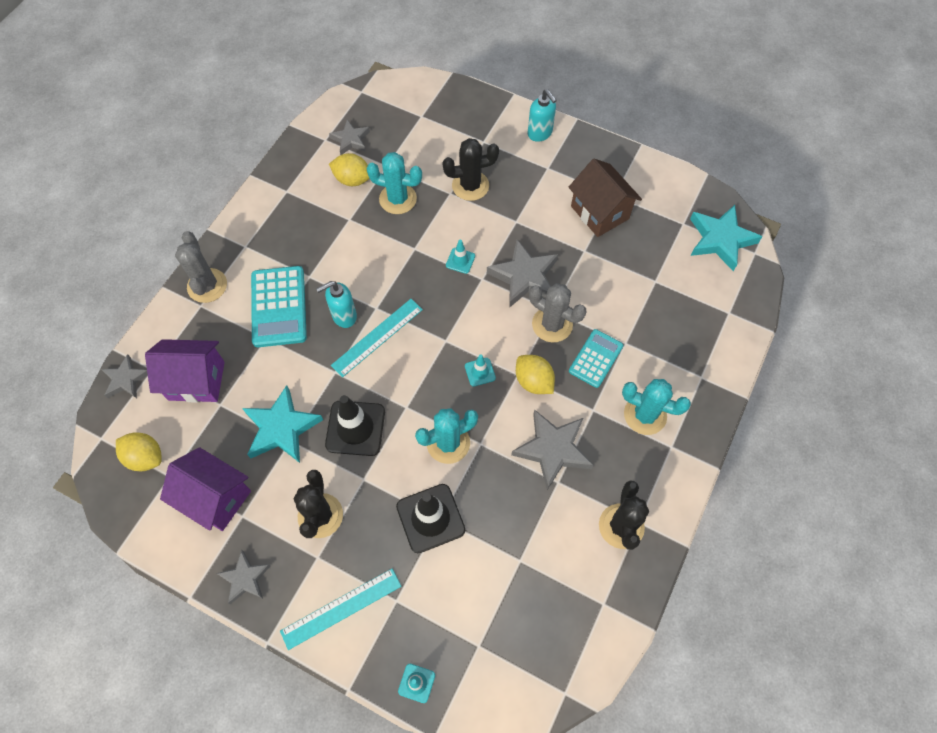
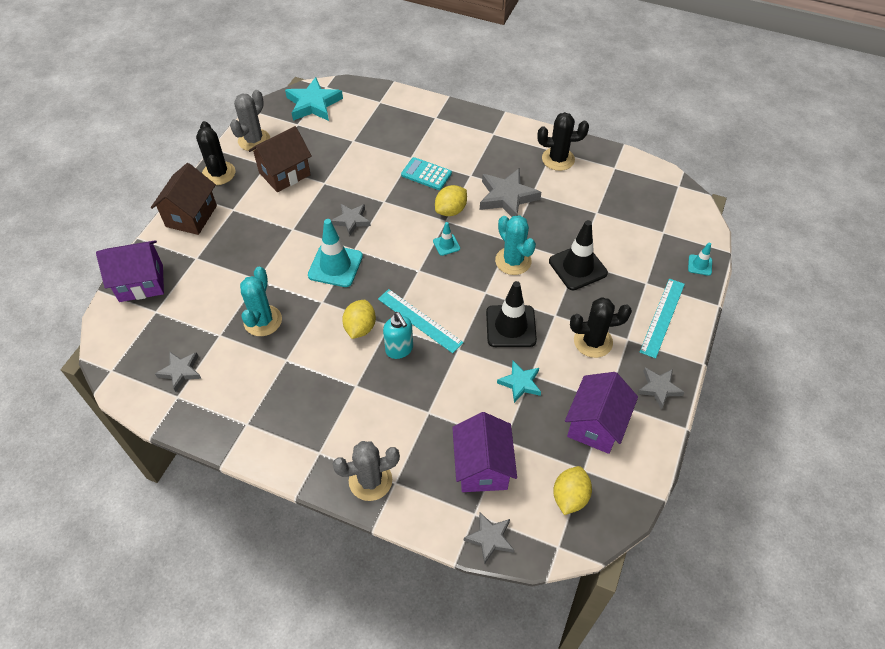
camera: 95 degrees left, 10 degrees down
(279, 307) = (392, 406): turquoise calculator -> none
(282, 428) = (520, 383): turquoise star -> turquoise star, size x0.61
(341, 608) = (662, 317): turquoise ruler -> turquoise ruler turned 60 degrees clockwise
(352, 179) = (235, 363): yellow lemon -> yellow lemon (360, 328)
(456, 102) = (141, 283): none -> purple house
(460, 260) = (335, 266): turquoise traffic cone -> turquoise traffic cone, size x2.00
(470, 186) = (250, 264): black cactus -> black cactus (218, 173)
(524, 277) = (351, 220): grey star -> grey star, size x0.61
(540, 133) = (191, 216): turquoise soap dispenser -> brown house
(552, 324) = (397, 201): grey cactus -> grey cactus (254, 140)
(645, 415) = (470, 147): turquoise cactus -> none

